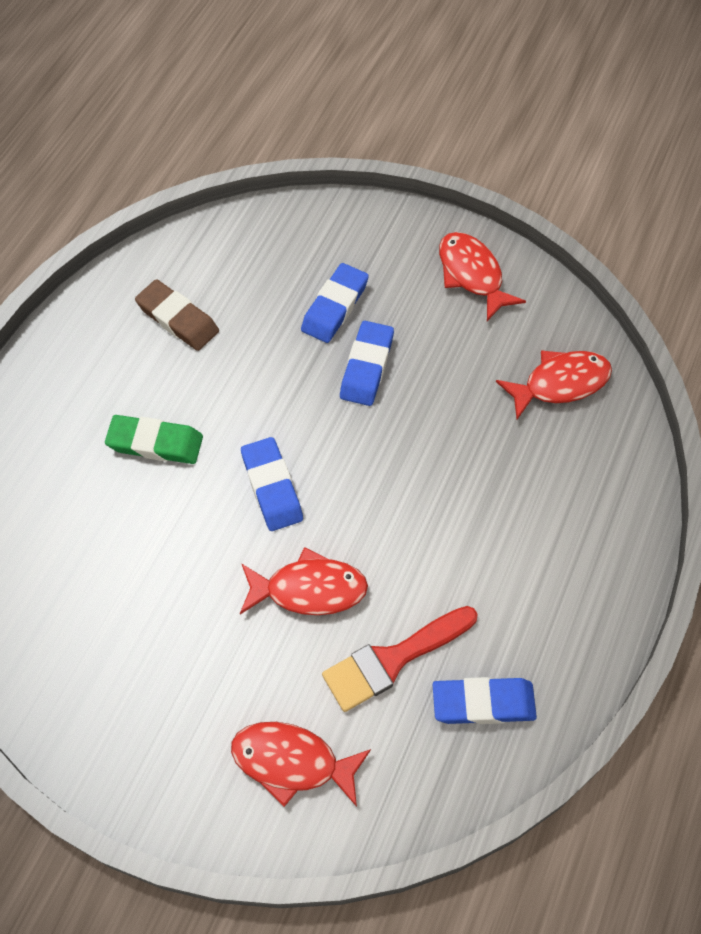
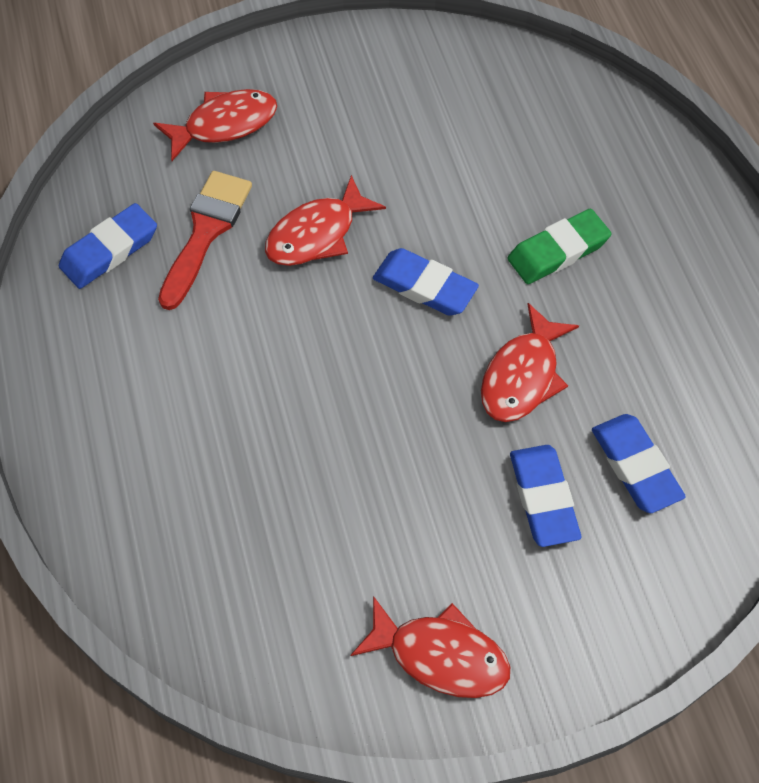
camera: 140 degrees right, 0 degrees up
(177, 319) = (670, 369): brown eraser -> none
(366, 367) = (450, 456): blue eraser -> blue eraser (635, 466)
(560, 383) = (242, 587): red fish -> red fish (522, 376)

